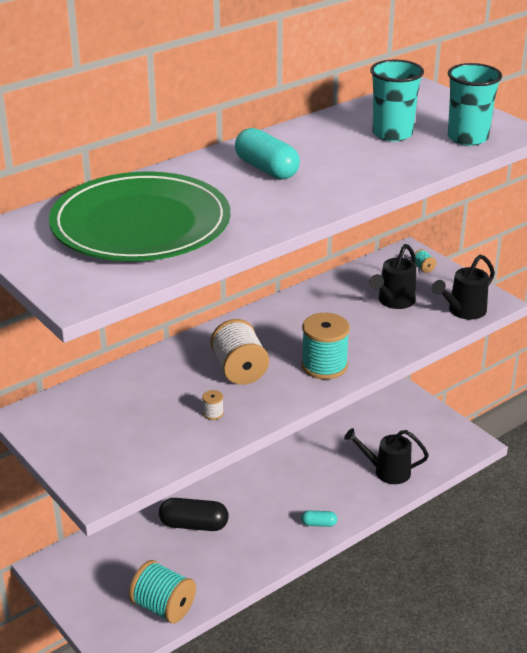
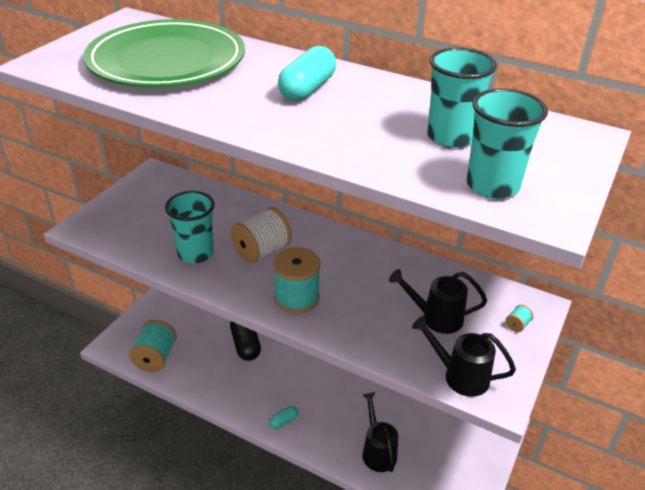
camera: 65 degrees right, 5 degrees up
(213, 413) = (195, 253): white spool -> turquoise cup
(318, 524) = (284, 421): turquoise capsule -> turquoise capsule turned 75 degrees clockwise

